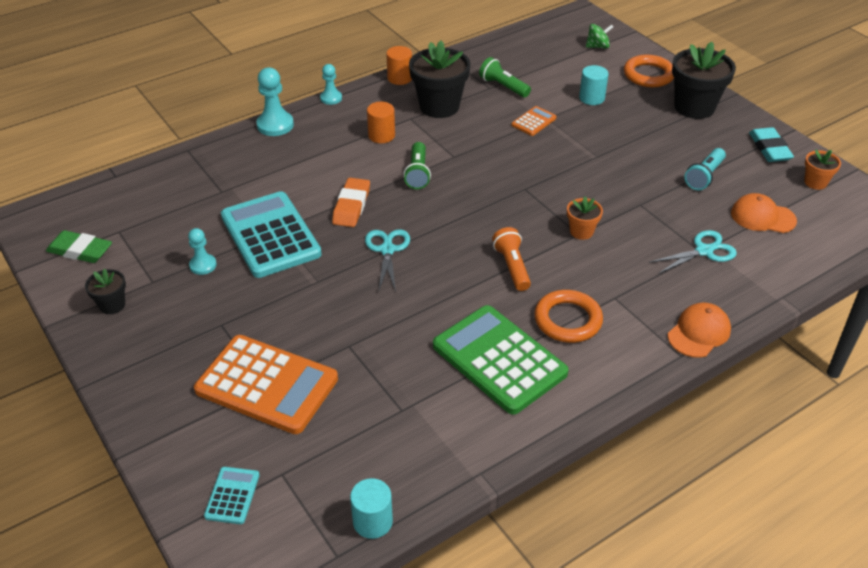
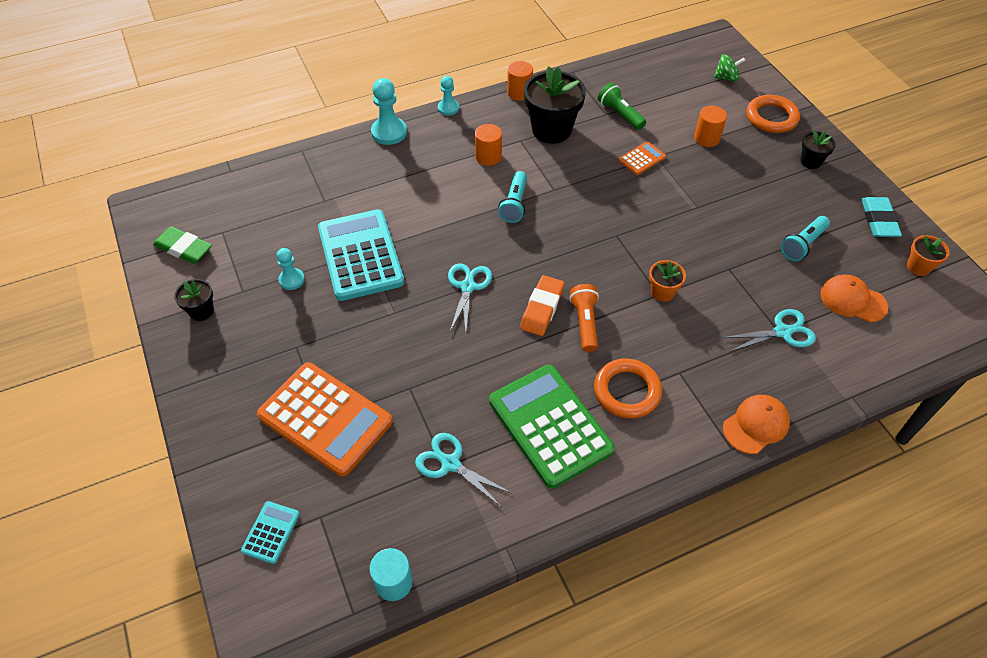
camera: 10 degrees right, 10 degrees up
(351, 206) = (443, 233): orange eraser -> orange eraser (542, 308)
(406, 407) = (450, 464): none -> turquoise scissors
(418, 173) = (514, 204): green flashlight -> turquoise flashlight
(591, 98) = (706, 138): turquoise cylinder -> orange cylinder
(694, 107) = (810, 161): black flower pot -> black flower pot, size x0.51

